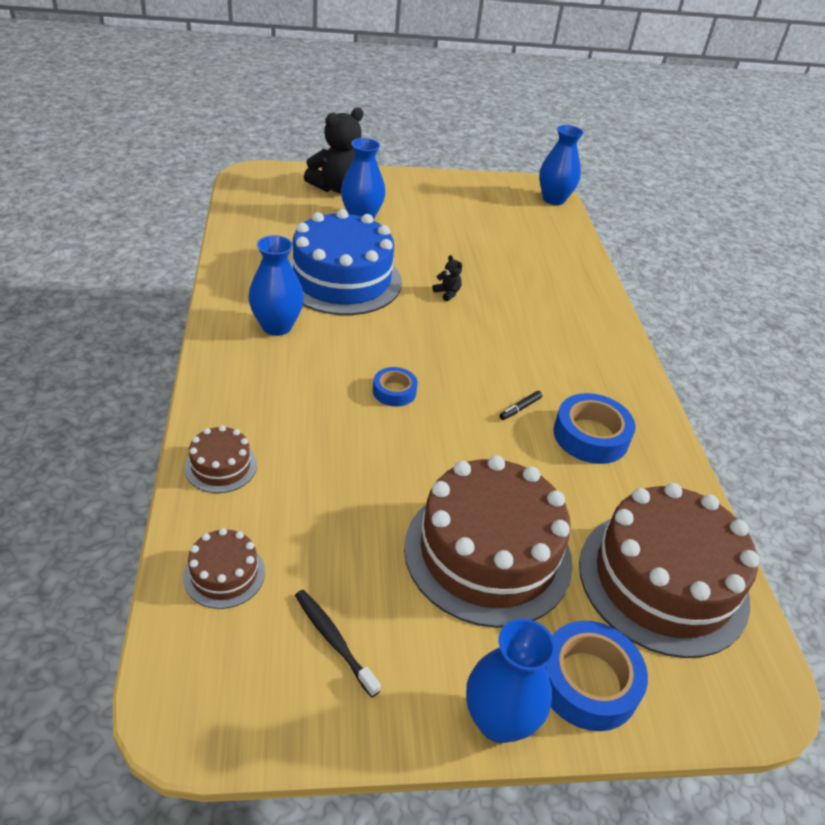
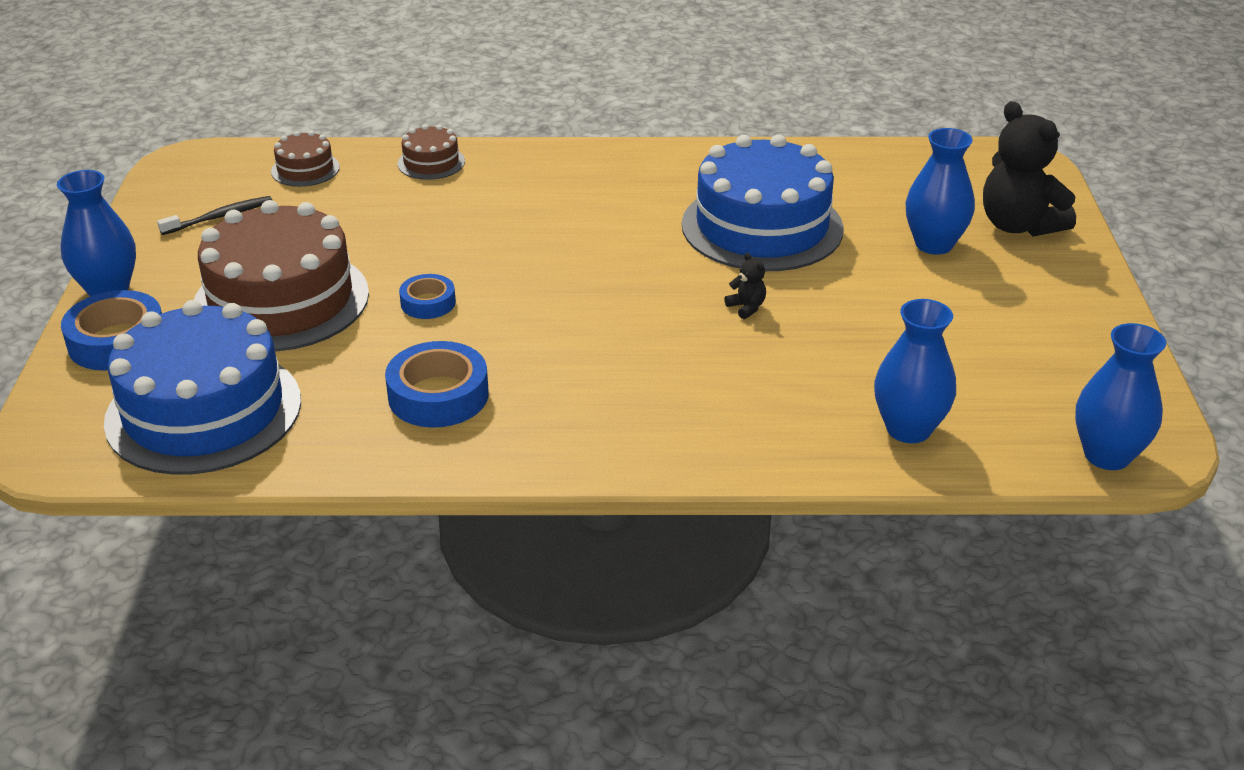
camera: 100 degrees right, 5 degrees down
(277, 326) = (652, 185): blue vase -> blue vase (908, 429)
(394, 391) = (533, 257): blue tape -> blue tape (428, 303)
(447, 293) = (746, 307): black teddy bear -> black teddy bear turned 90 degrees counterclockwise
(520, 408) = (495, 344): black marker -> none
(663, 581) = (204, 411): brown cake -> blue cake

